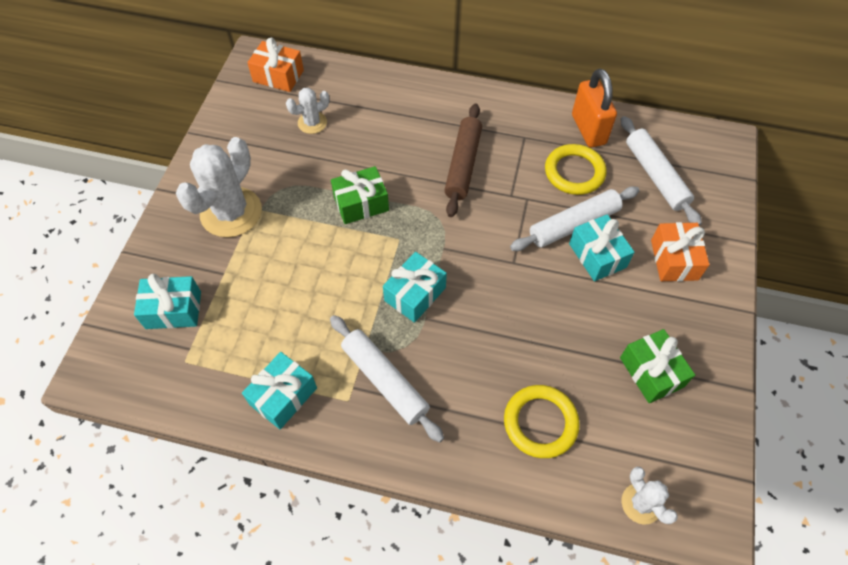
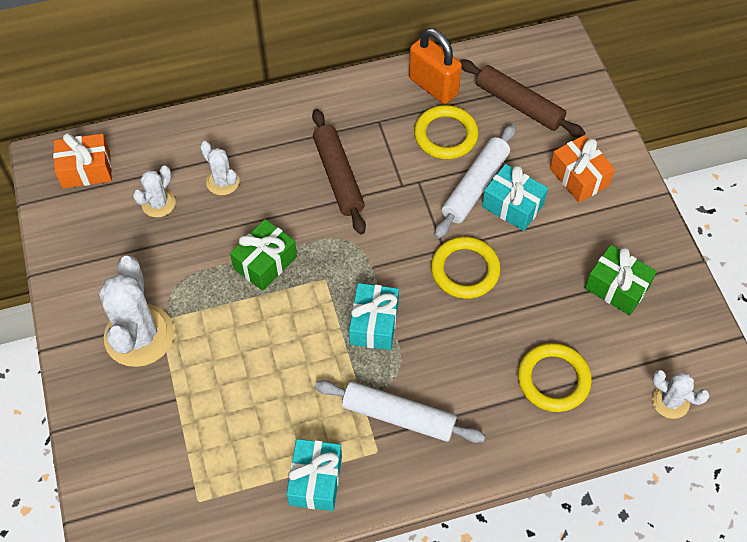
camera: 30 degrees left, 0 degrees up
(173, 310) = (150, 460): turquoise gift -> none
(370, 128) = (223, 181): none -> white cactus
(520, 289) = (465, 270): none -> yellow ring
(655, 176) = (519, 105): white rolling pin -> brown rolling pin

